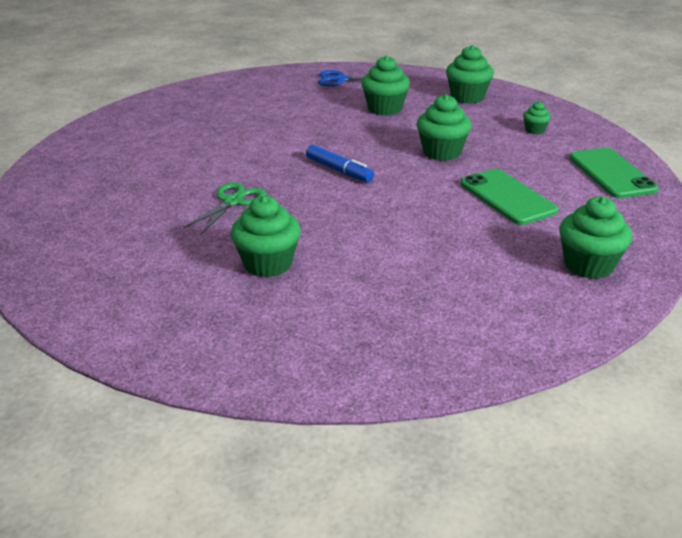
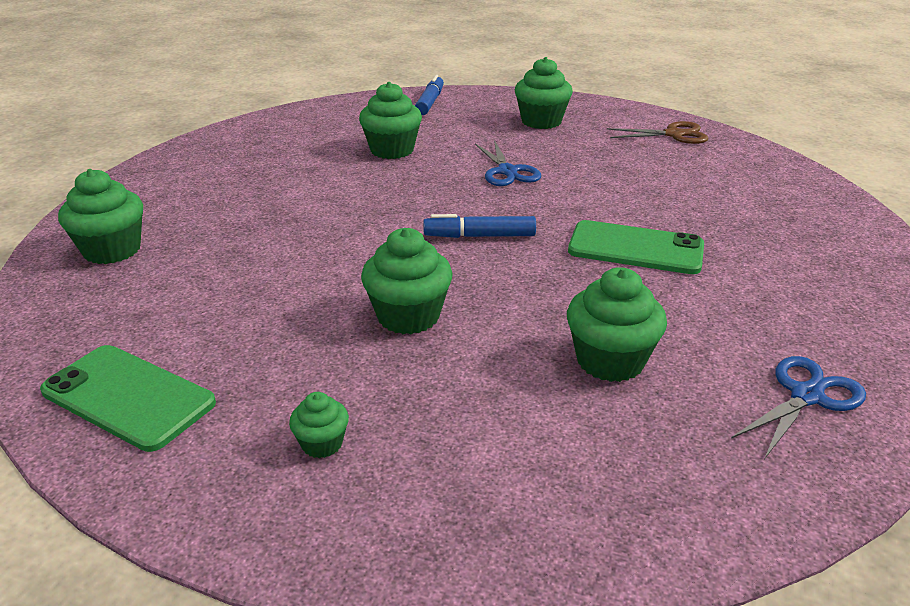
camera: 135 degrees right, 0 degrees up
(64, 176) = (673, 134): none -> brown scissors
(115, 314) = (430, 102): none -> blue marker
(233, 202) = (507, 171): green scissors -> blue scissors
(467, 97) = (543, 482): green cupcake -> green cupcake (541, 121)
(507, 197) = (254, 287): green phone -> green phone (635, 248)

